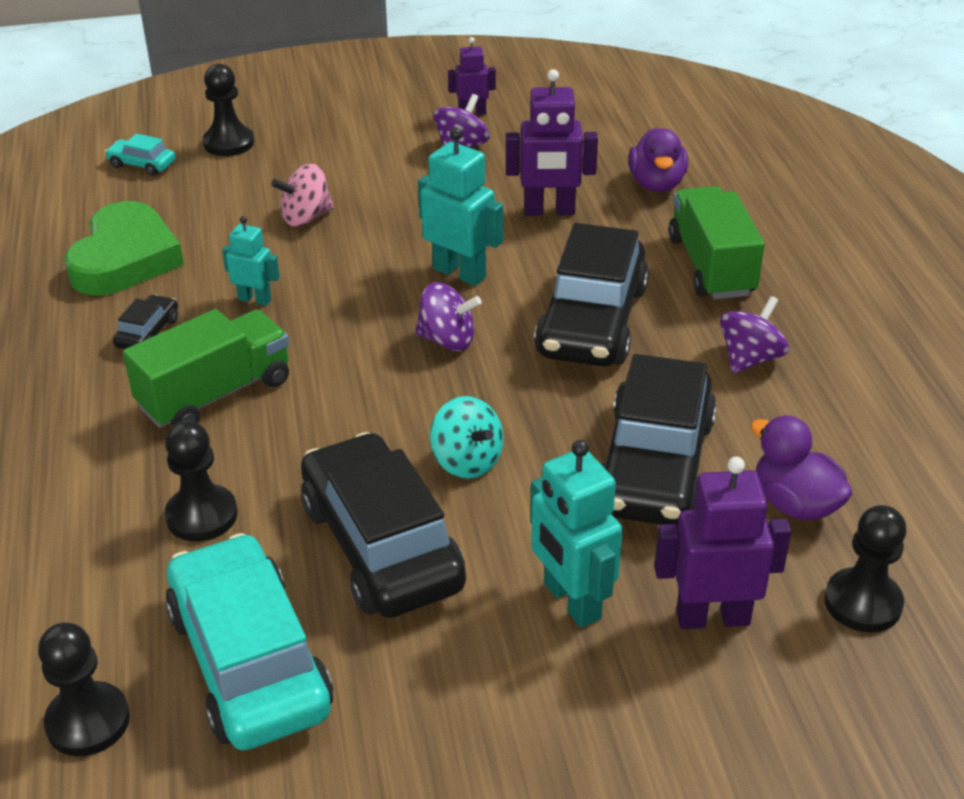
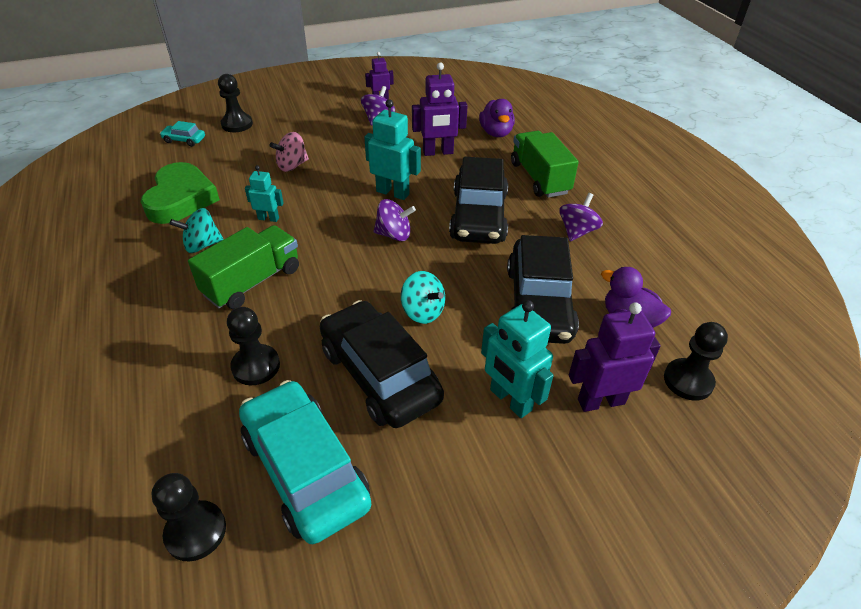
camera: 10 degrees left, 5 degrees up
(148, 333) = (202, 245): black car -> turquoise spinning top

